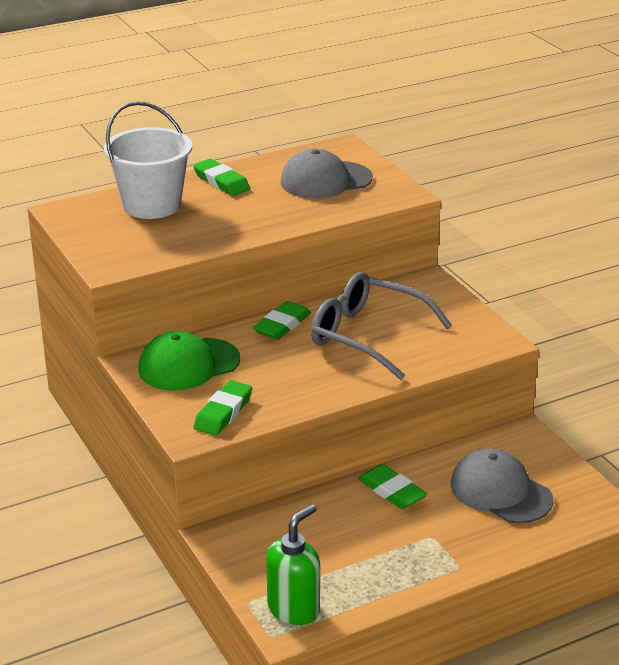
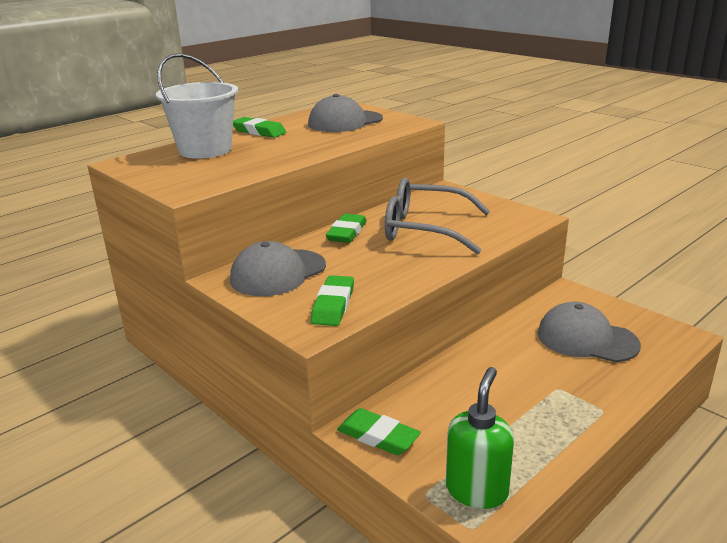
camera: 15 degrees left, 5 degrees down
(188, 365) = (278, 273): green cap -> grey cap
(392, 491) = (495, 356): green eraser -> green eraser (378, 436)

